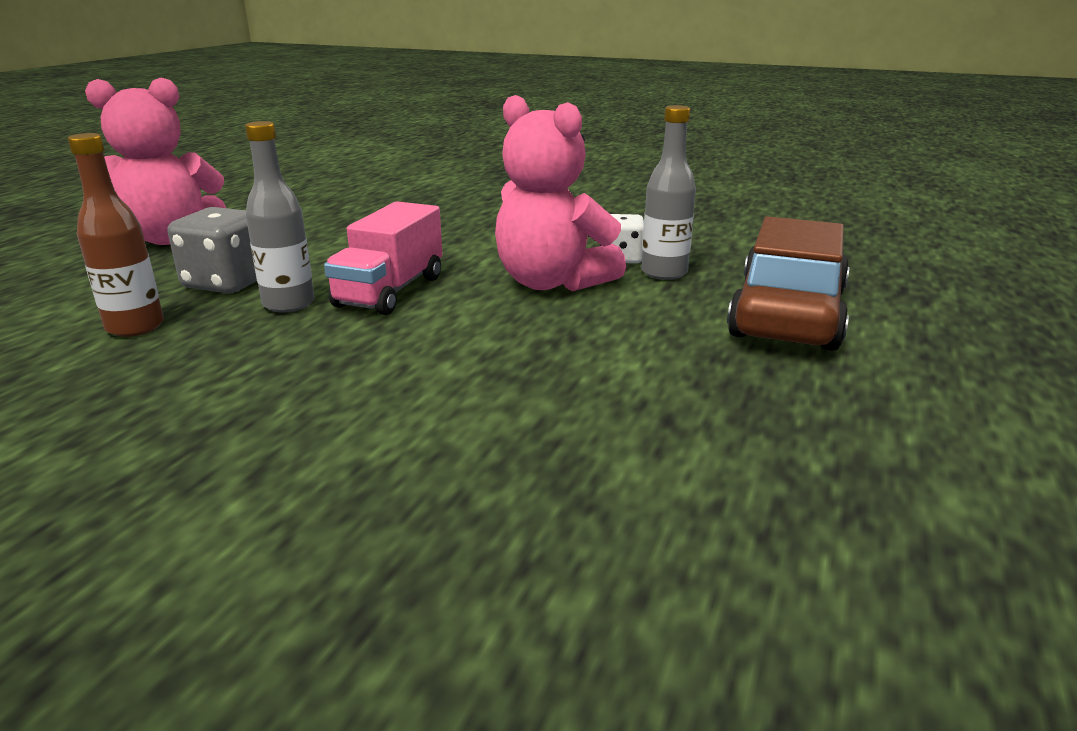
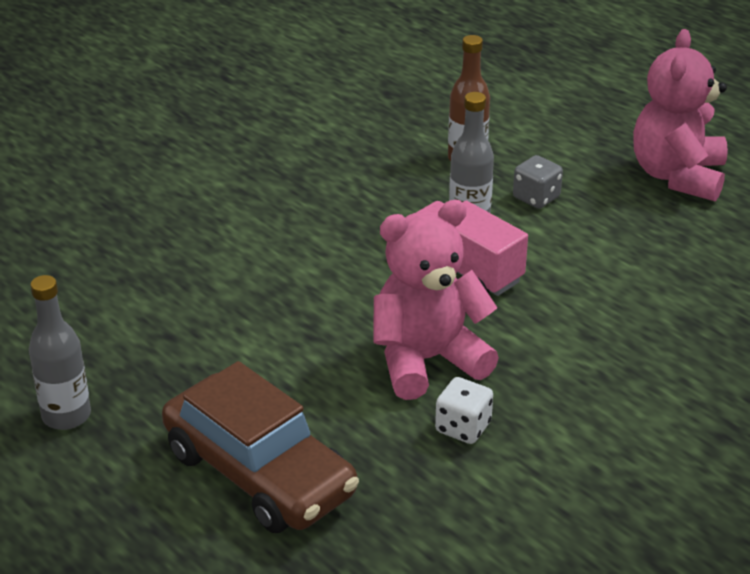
camera: 115 degrees right, 10 degrees up
(227, 282) = (536, 198): grey dice -> grey dice, size x0.65
(664, 273) = (405, 440): grey bottle -> grey bottle (66, 416)

